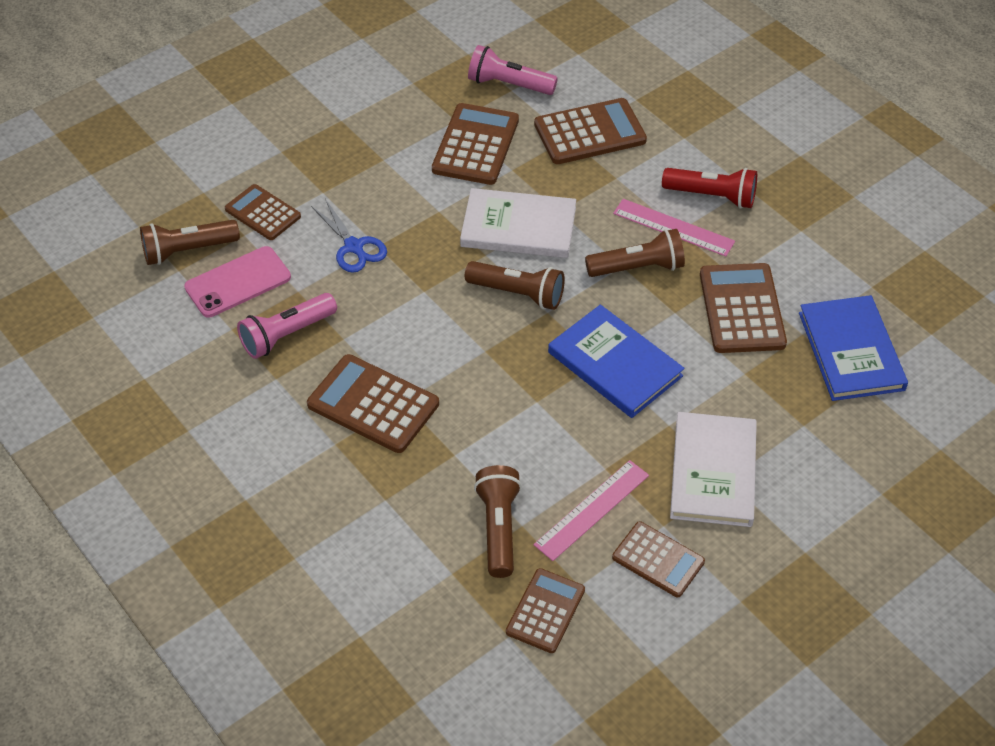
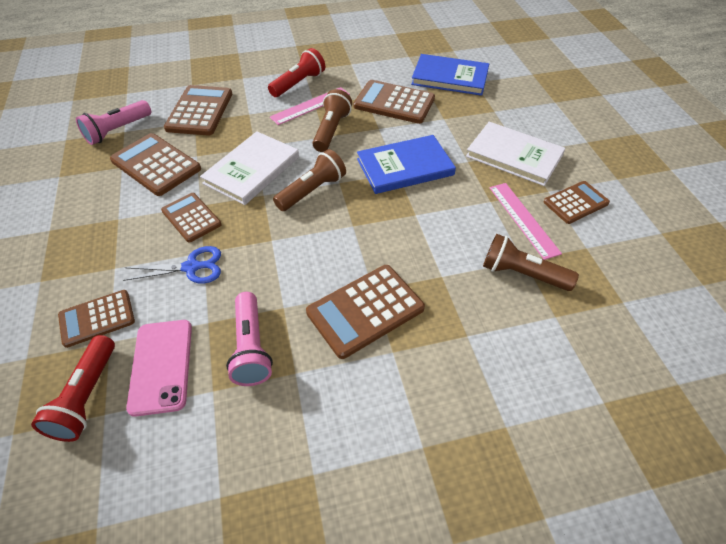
camera: 65 degrees left, 0 degrees up
(187, 251) = (86, 397): brown flashlight -> red flashlight
(545, 611) = (605, 273): brown calculator -> brown calculator (191, 218)

